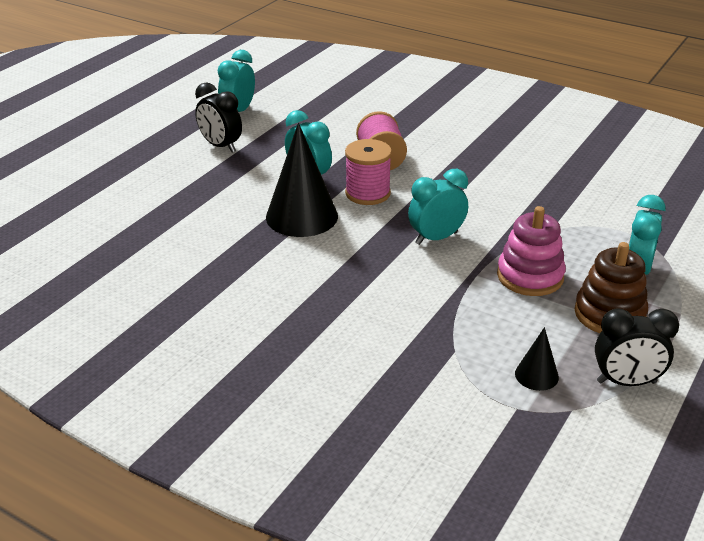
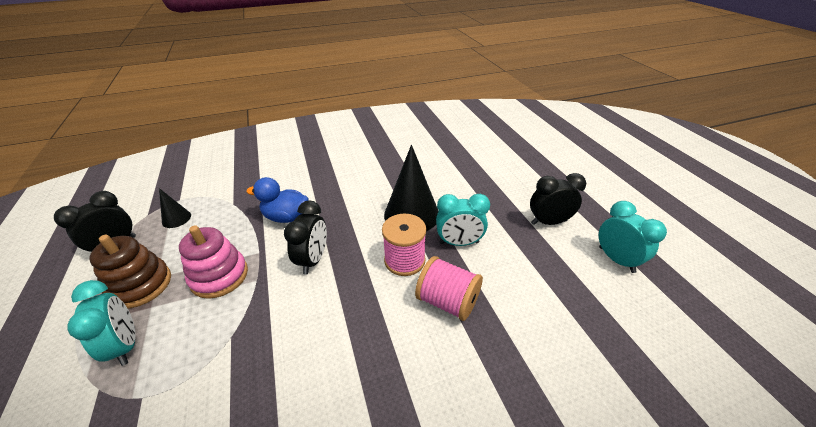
camera: 130 degrees right, 5 degrees up
(414, 292) = (286, 217): none -> blue duck
(436, 238) = (313, 259): turquoise clock -> black clock

